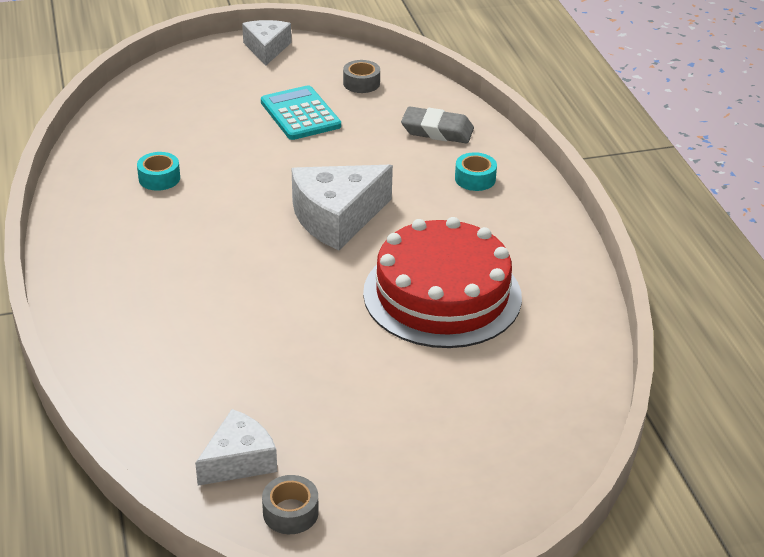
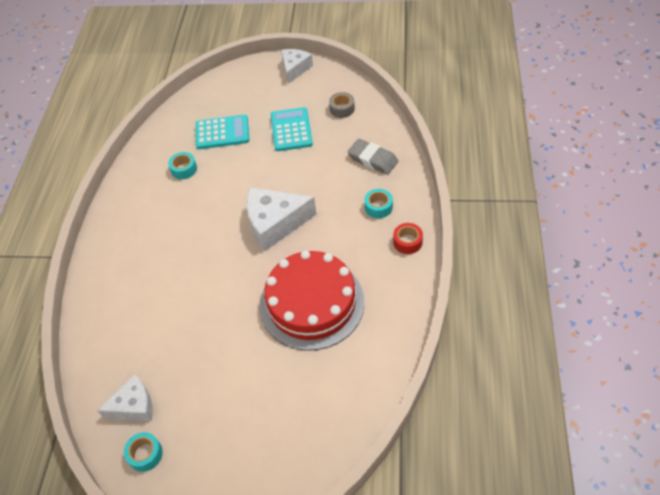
camera: 25 degrees right, 15 degrees up
(196, 130) = (222, 132): none -> turquoise calculator
(290, 512) = (145, 454): grey tape -> turquoise tape
(536, 209) = (407, 242): none -> red tape

